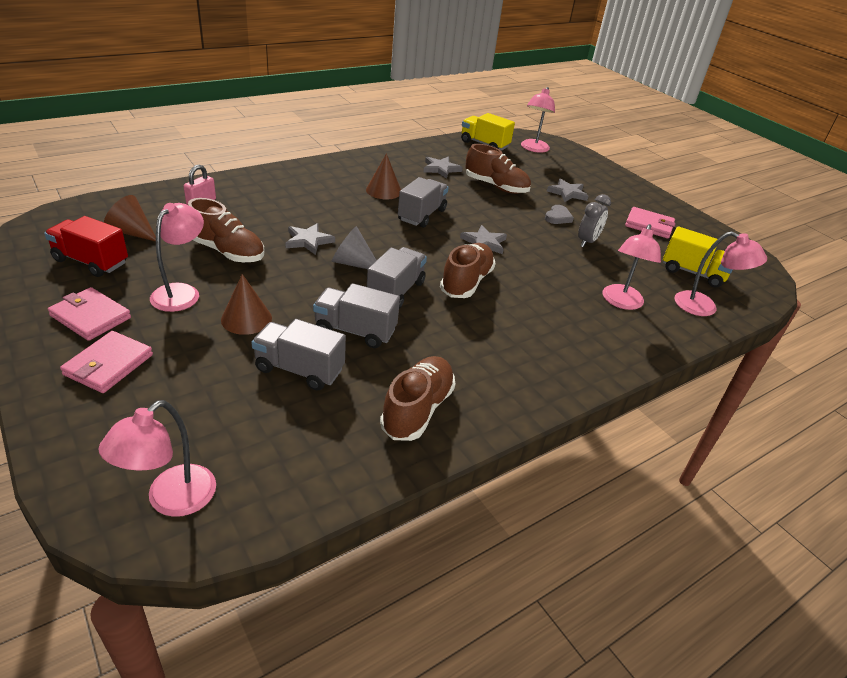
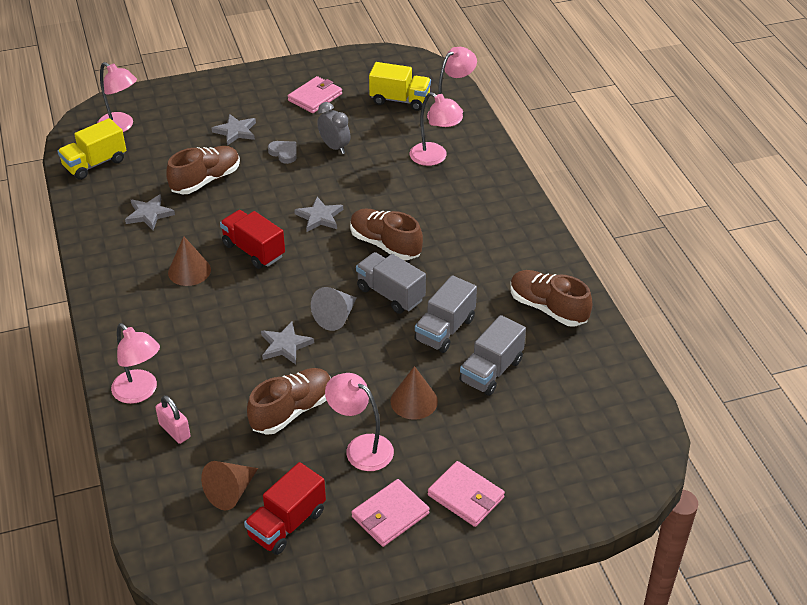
camera: 70 degrees left, 5 degrees up
(171, 500) = (622, 451): pink lamp -> pink lamp (140, 392)
(422, 215) = (253, 250): grey truck -> red truck
(692, 273) = (400, 100): yellow truck -> yellow truck turned 60 degrees clockwise

